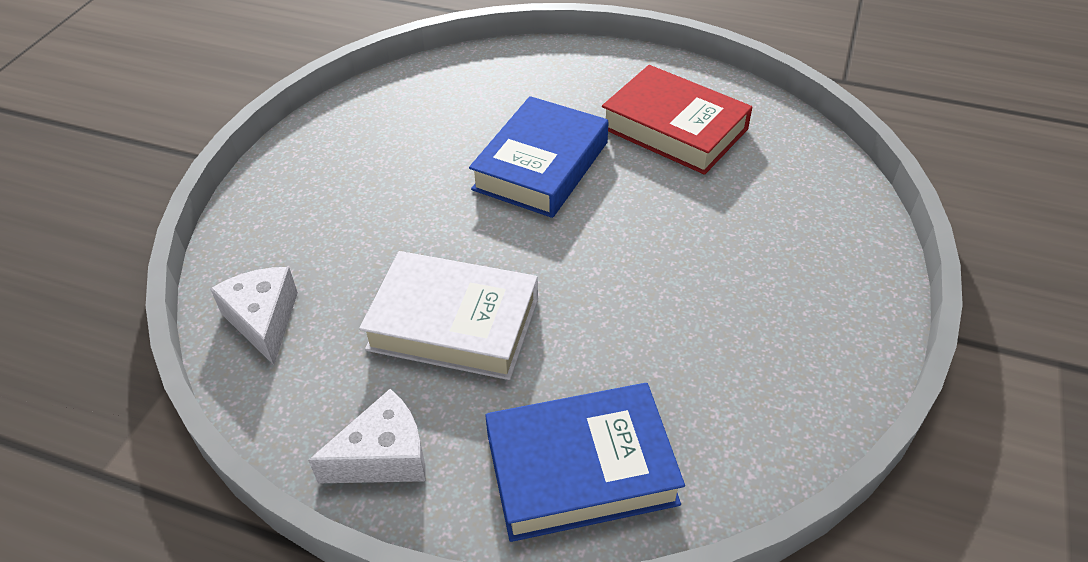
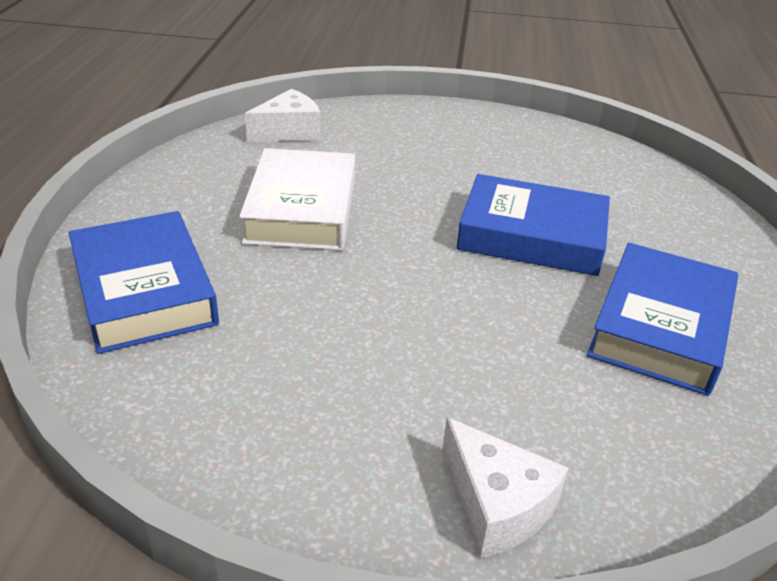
camera: 75 degrees right, 10 degrees down
(384, 456) = (162, 195): white cheese -> white cheese (496, 505)
(674, 128) = (660, 327): red book -> blue book

